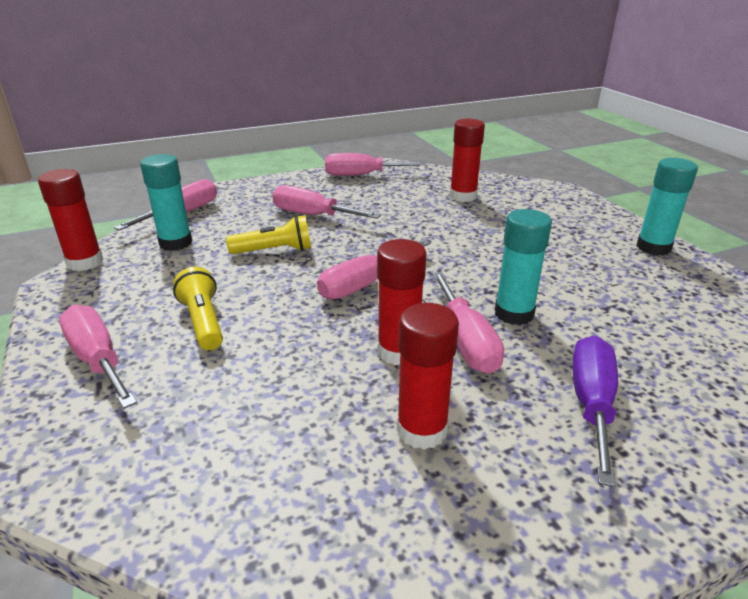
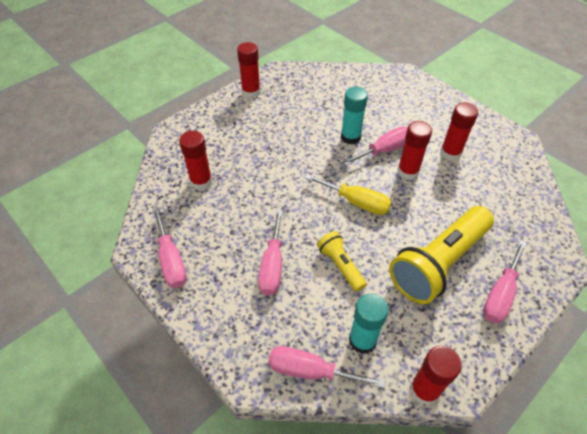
camera: 110 degrees left, 20 degrees up
(203, 322) = (439, 263): yellow flashlight -> yellow flashlight, size x2.02
(364, 284) = (356, 202): pink screwdriver -> yellow screwdriver
(591, 404) = (401, 110): purple screwdriver -> none
(653, 248) = (251, 92): turquoise glue stick -> red glue stick

